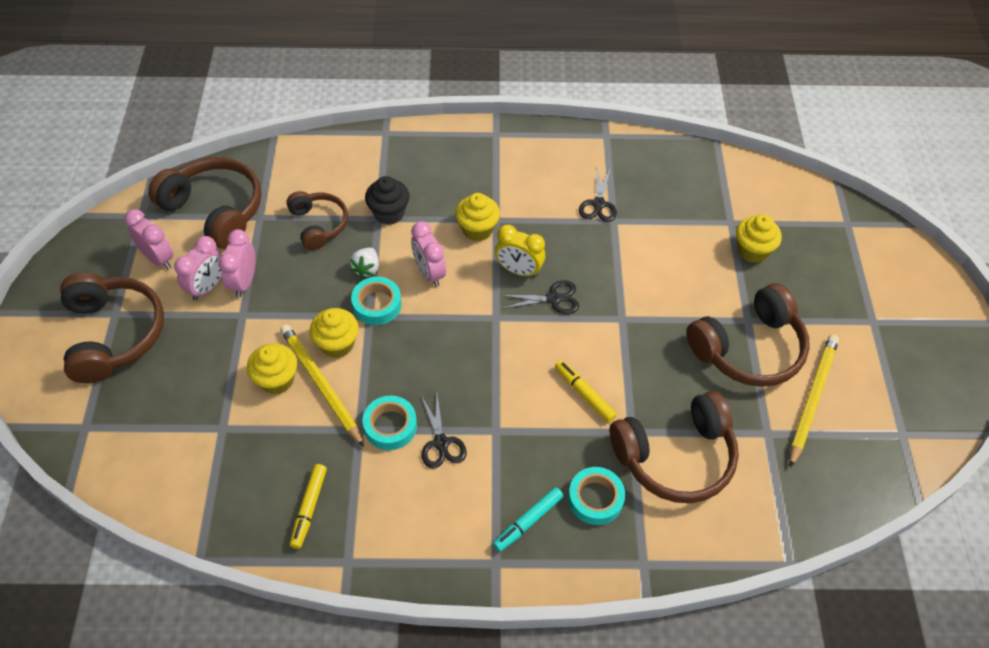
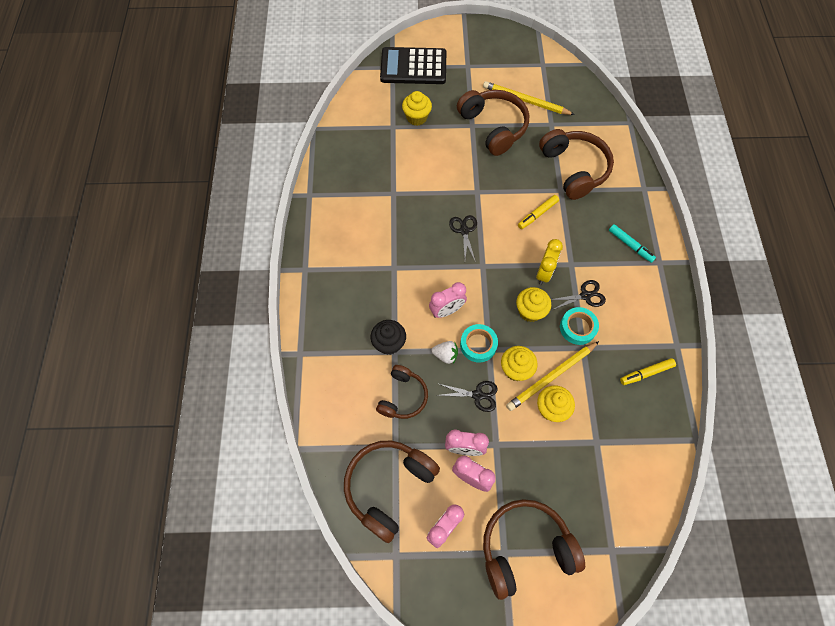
camera: 90 degrees left, 10 degrees up
(309, 508) = (646, 373): yellow marker -> yellow marker turned 150 degrees clockwise
(318, 225) = (402, 396): brown headphones -> brown headphones turned 135 degrees clockwise
(477, 229) = (404, 280): yellow cupcake -> yellow cupcake (530, 311)
(518, 270) = (441, 252): yellow clock -> yellow clock (544, 273)
(595, 499) = (608, 210): turquoise tape -> none
(598, 204) = (378, 202): black scissors -> black scissors (477, 395)
(854, 249) = (413, 67): none -> black calculator

